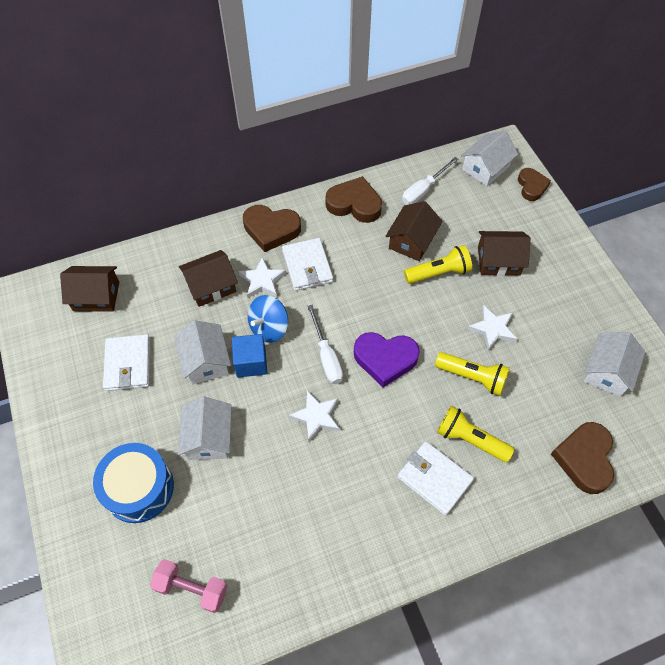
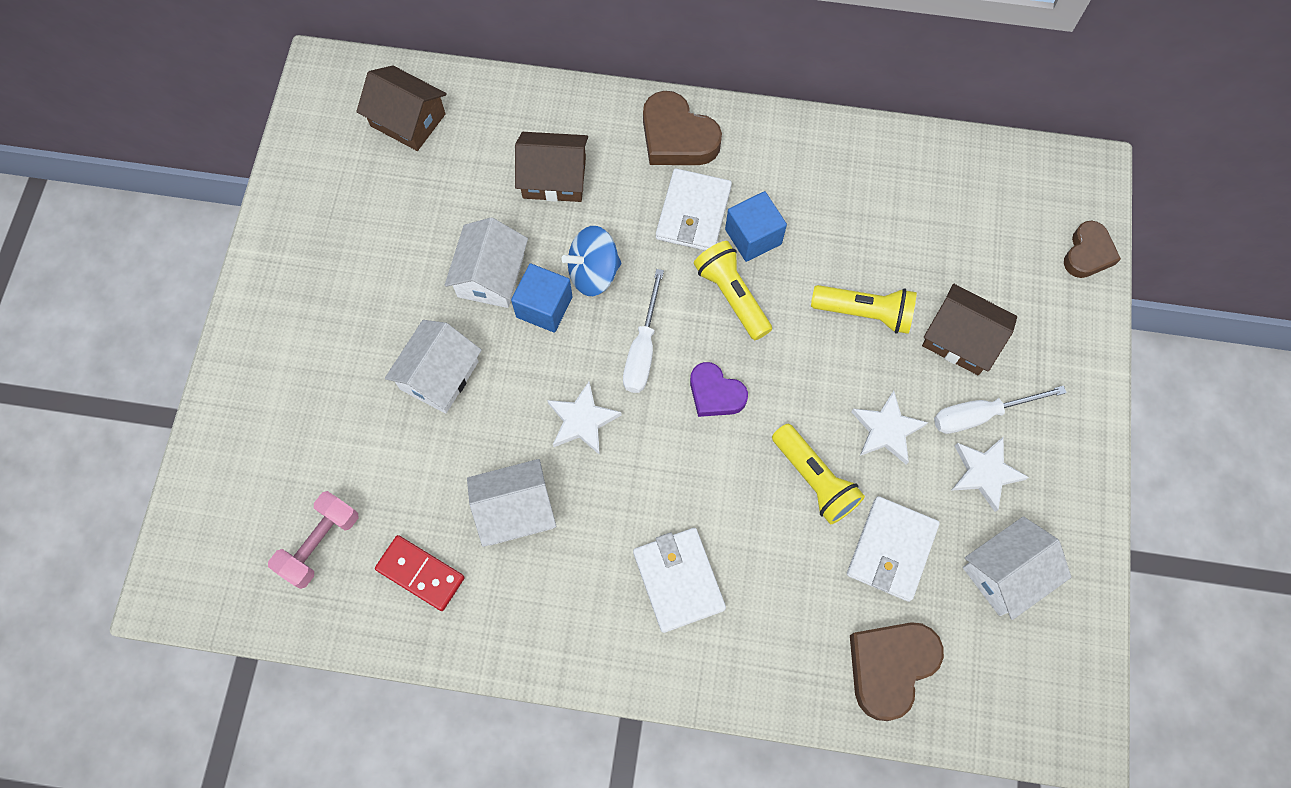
camera: 30 degrees right, 10 degrees up
(128, 364) = (397, 230): white wallet -> white wallet (891, 549)
(139, 488) = (326, 392): blue drum -> none
(192, 588) = (320, 543): pink dumbbell -> pink dumbbell turned 75 degrees clockwise
(262, 280) = (623, 203): white star -> white star (985, 473)
(272, 568) = (420, 573): none -> red domino
(350, 262) = (753, 237): none -> blue cube
(354, 204) = (812, 155): brown heart -> none
(385, 359) = (715, 393): purple heart -> purple heart, size x0.65
(412, 241) = (857, 248): brown house -> none
(423, 190) = (924, 181): white screwdriver -> white screwdriver (980, 414)
(470, 439) = (757, 557): yellow flashlight -> yellow flashlight (732, 296)
(485, 168) = (1038, 191): white house -> white house (515, 510)

